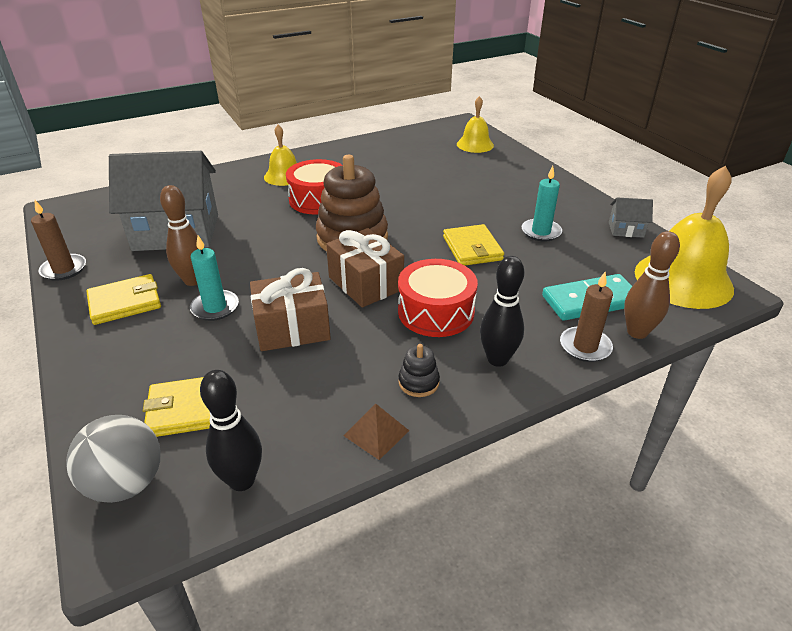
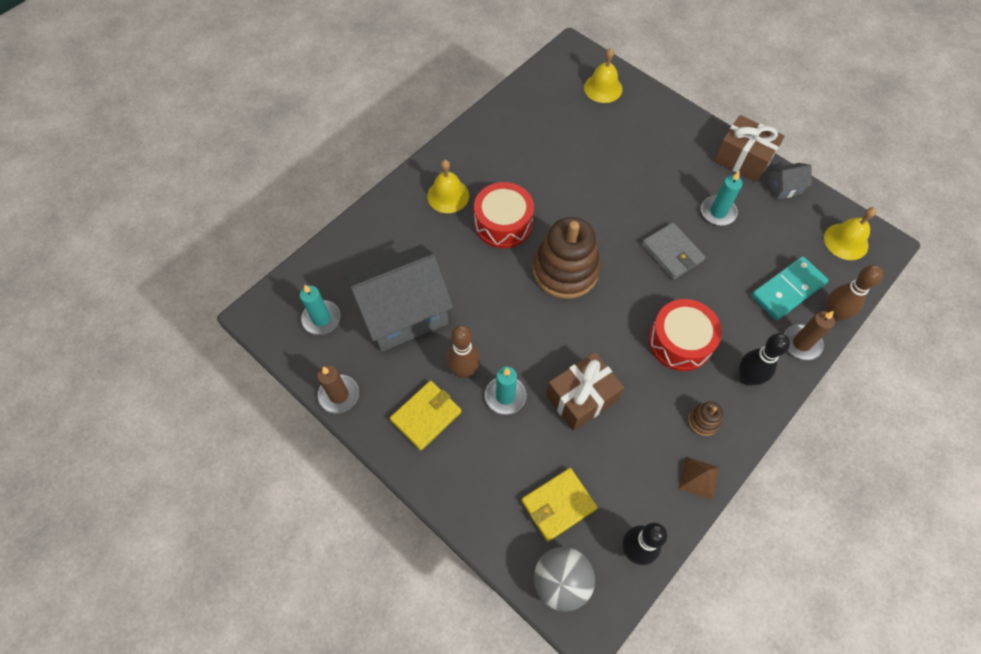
camera: 20 degrees left, 25 degrees up
(103, 221) = (321, 319): none -> turquoise candle
(365, 283) = (609, 326): brown gift -> brown gift (743, 159)
(418, 382) = (703, 421): black stacking toy -> brown stacking toy
(472, 248) = (672, 253): yellow wallet -> grey wallet
(683, 279) = (846, 241): yellow bell -> yellow bell, size x0.56

